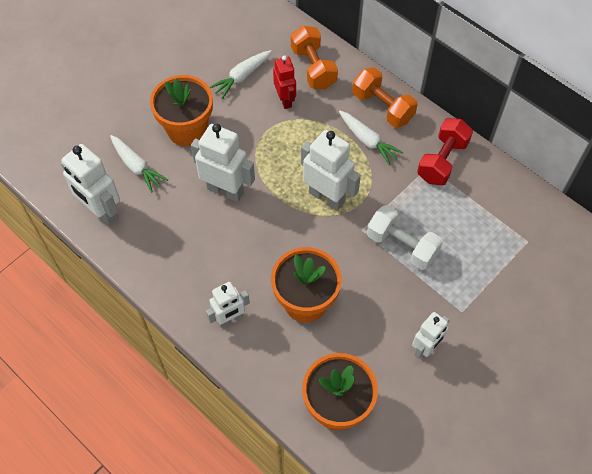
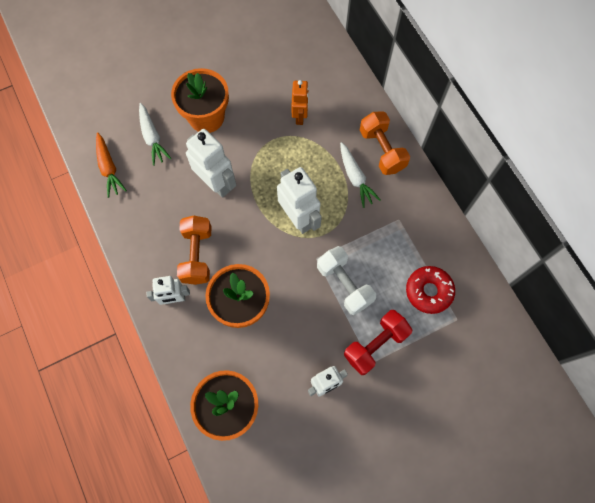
camera: 20 degrees right, 10 degrees up
(101, 211) = (109, 168): white robot -> orange carrot
(241, 77) = (271, 83): white carrot -> none
(285, 100) = (300, 116): red robot -> orange robot
(313, 68) = (336, 93): orange dumbbell -> orange dumbbell (197, 255)
(442, 161) = (413, 218): red dumbbell -> red dumbbell (375, 345)
(488, 224) = (428, 291): none -> red donut

